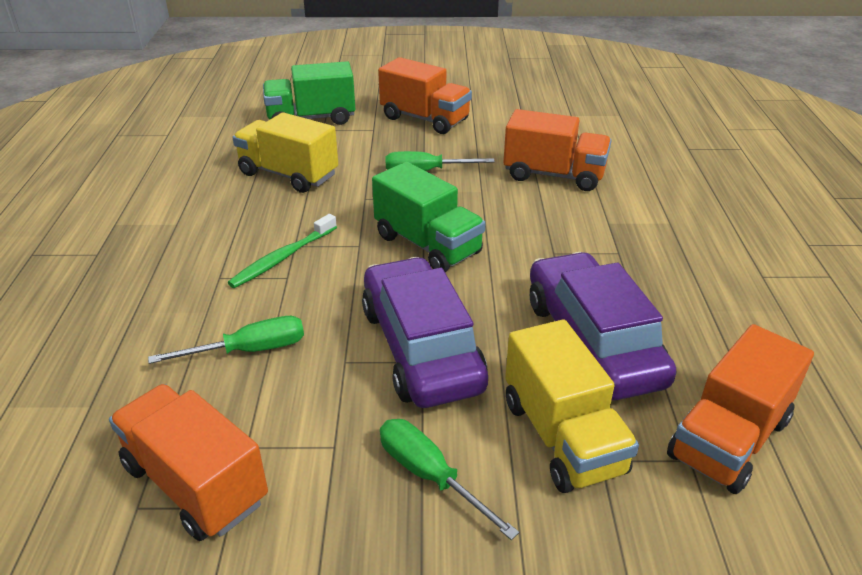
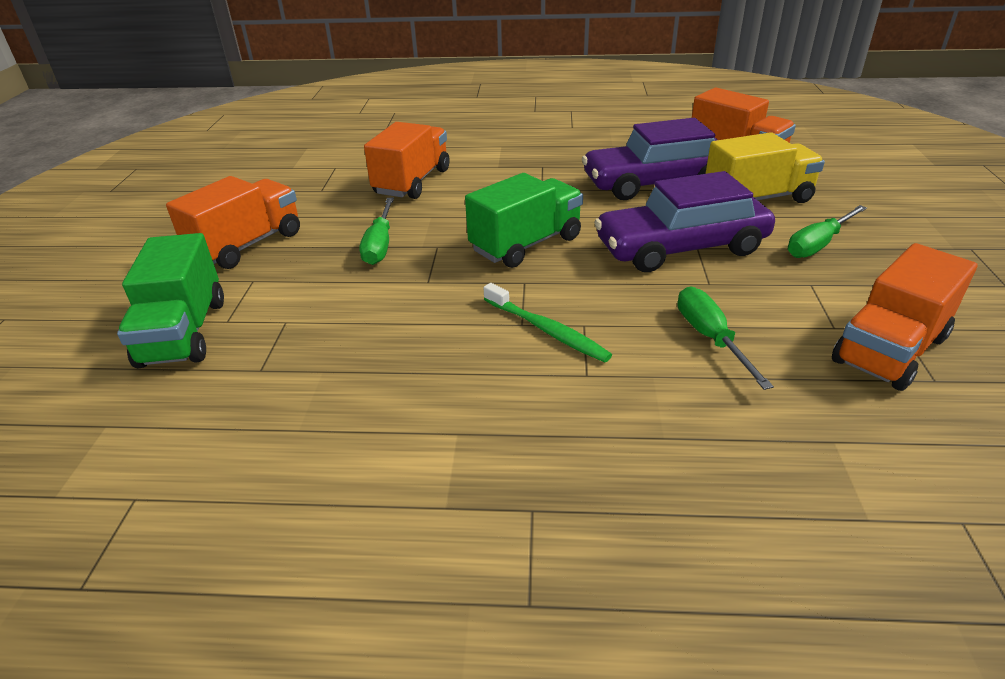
camera: 85 degrees left, 0 degrees up
(288, 175) = (349, 341): yellow truck -> none

